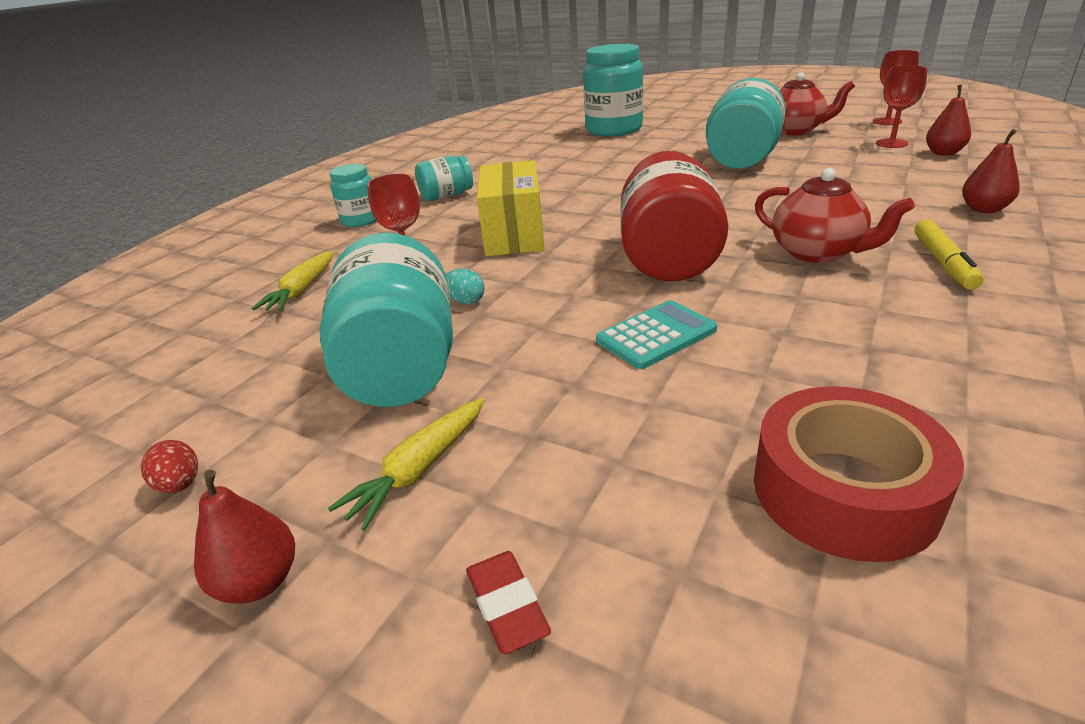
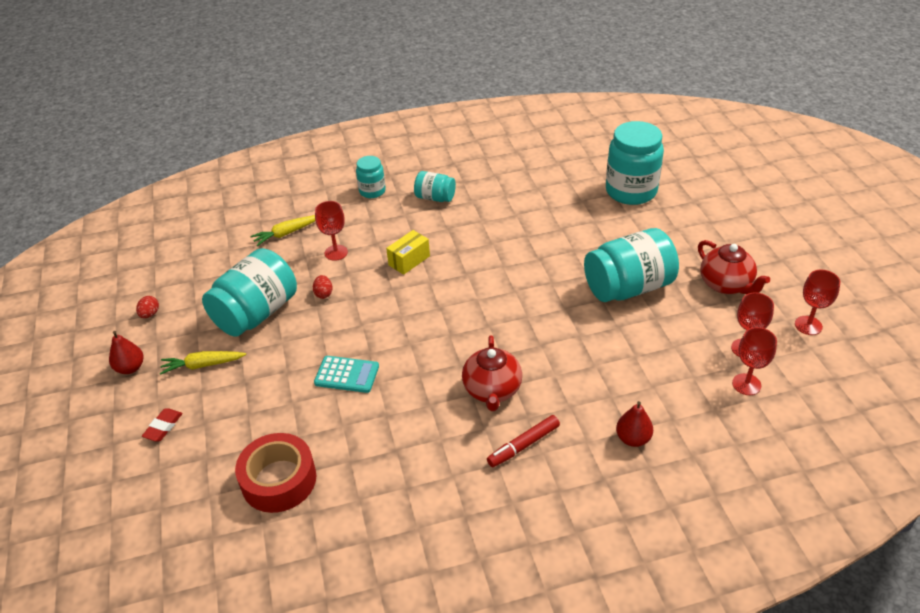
camera: 45 degrees right, 10 degrees up
(466, 301) = (324, 294): turquoise egg -> red egg
(514, 234) = (409, 260): yellow box -> yellow box, size x0.59
(668, 257) = (433, 335): red jar -> none
(943, 153) = (746, 384): red pear -> red goblet
(943, 262) = (523, 445): yellow marker -> red marker

